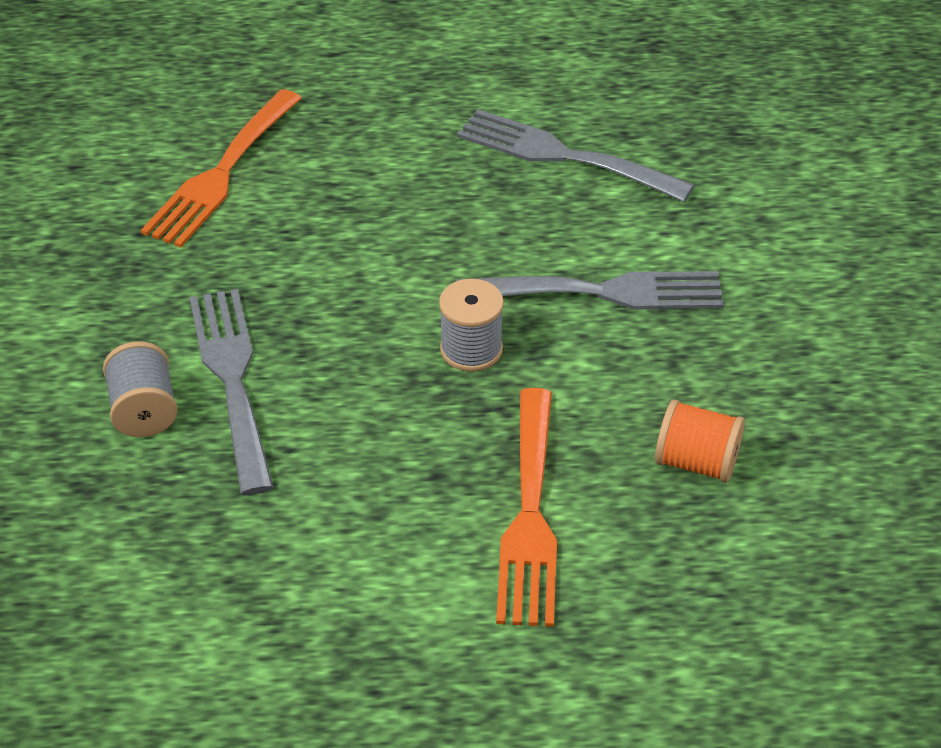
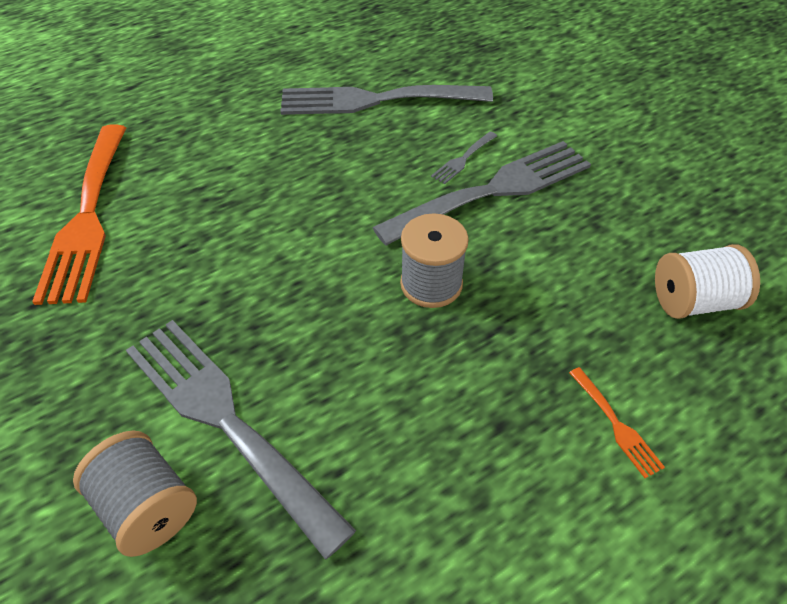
camera: 30 degrees left, 5 degrees up
(530, 516) = (616, 425): orange fork -> orange fork, size x0.40
(600, 251) = (463, 159): none -> grey fork
(696, 462) = (693, 301): orange spool -> white spool

